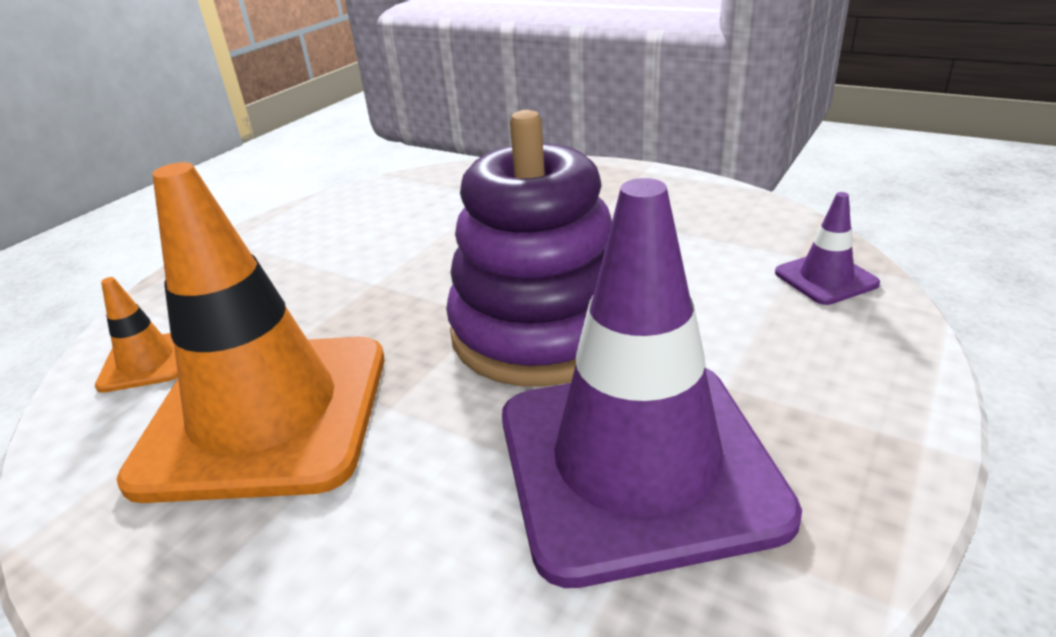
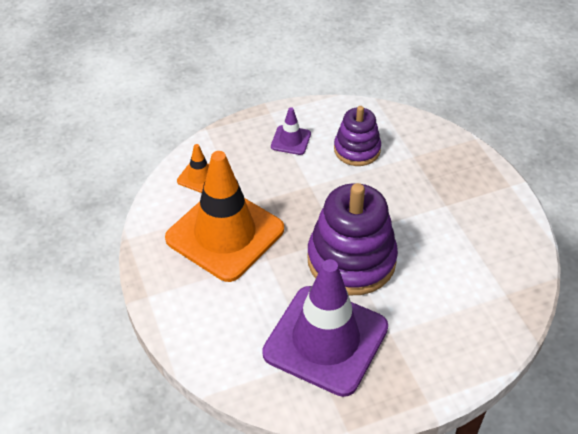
camera: 35 degrees right, 15 degrees up
(408, 221) = (357, 149): none -> purple stacking toy
(825, 278) = (499, 315): purple traffic cone -> purple traffic cone (291, 140)

